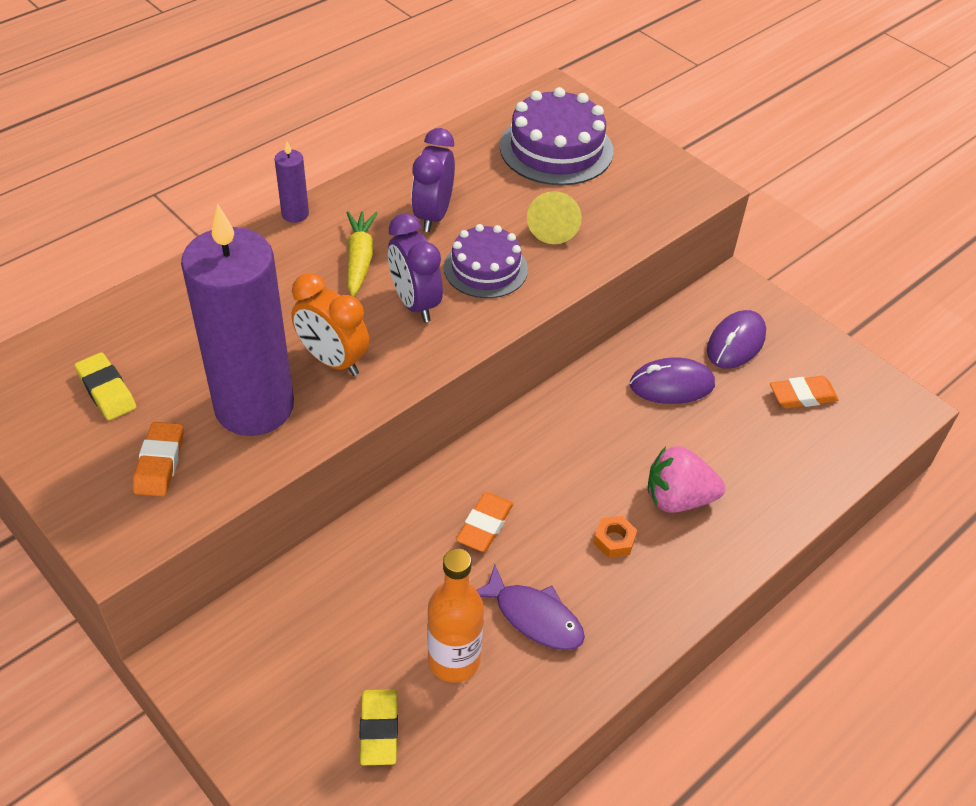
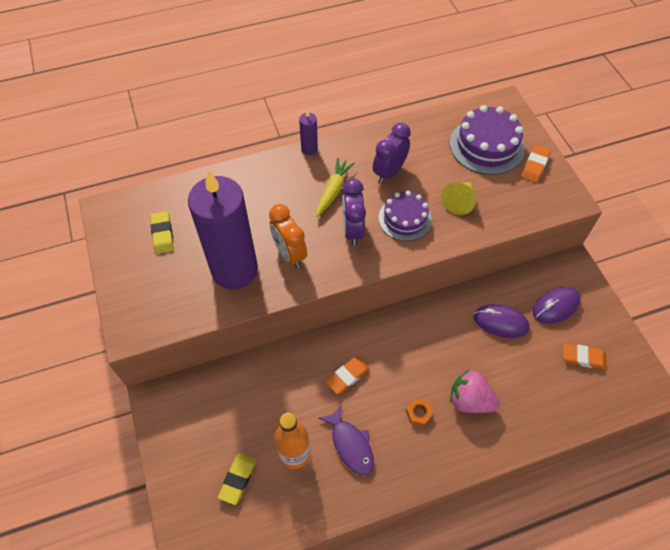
camera: 25 degrees right, 10 degrees up
(160, 463) = (171, 289): orange eraser -> orange eraser (535, 166)

